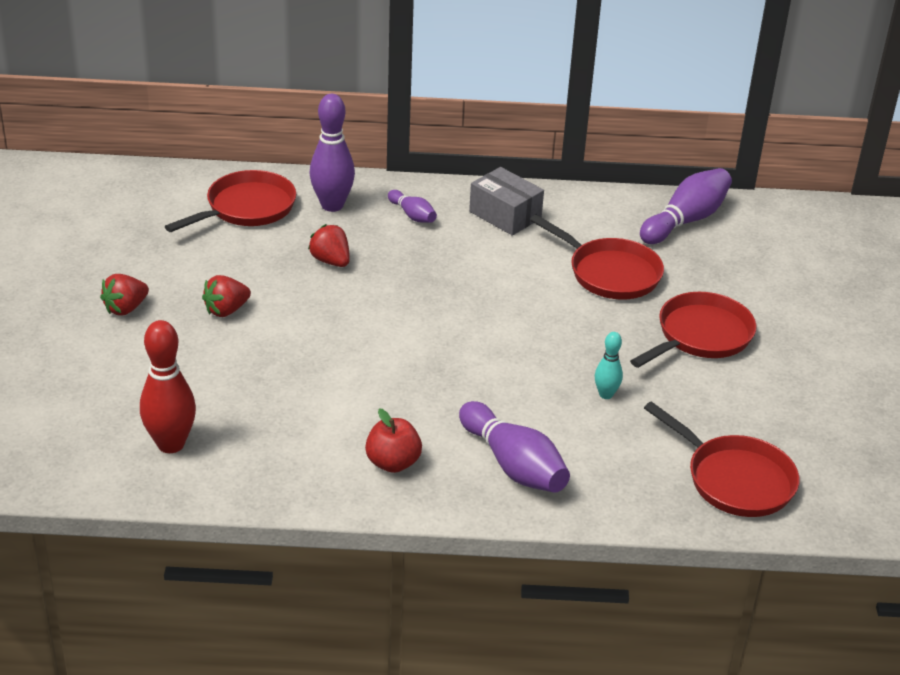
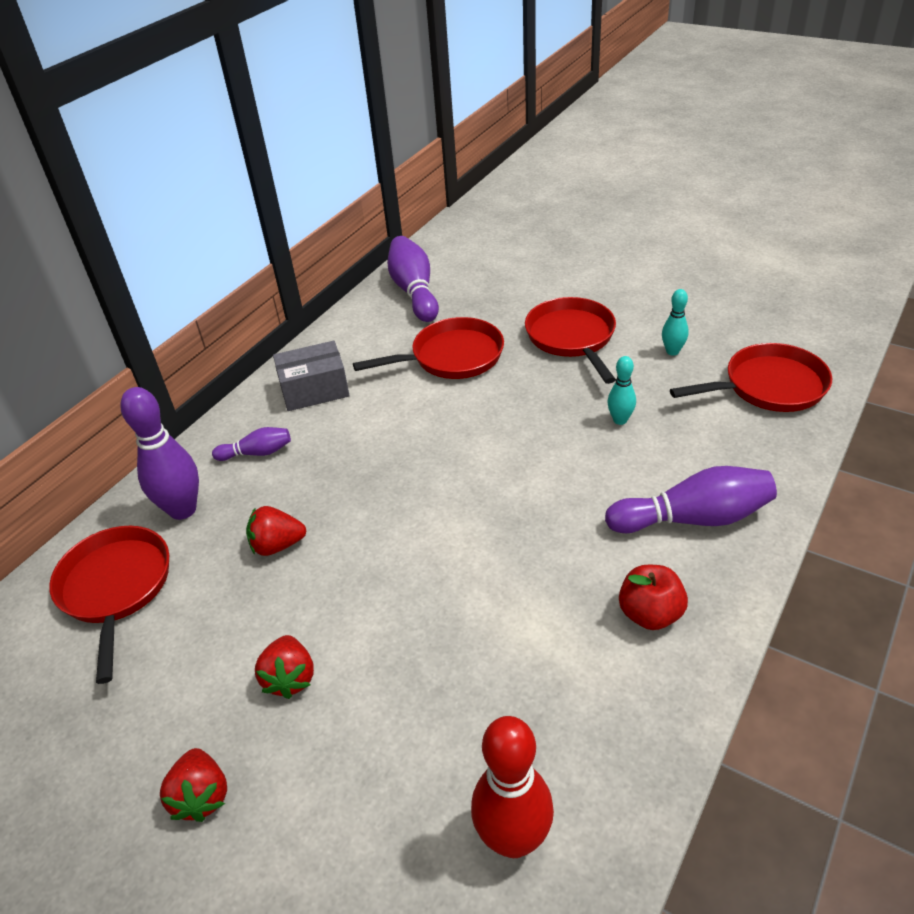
camera: 55 degrees left, 5 degrees up
(736, 404) = (672, 351): none -> turquoise bowling pin

